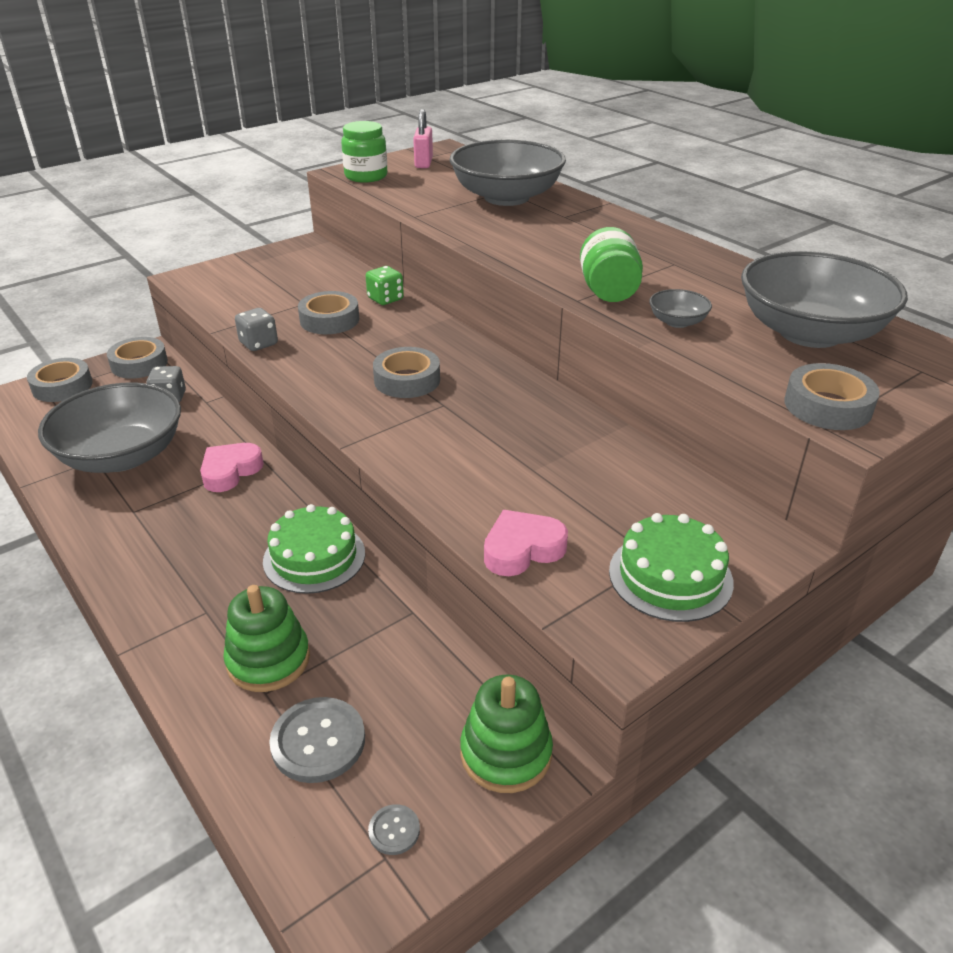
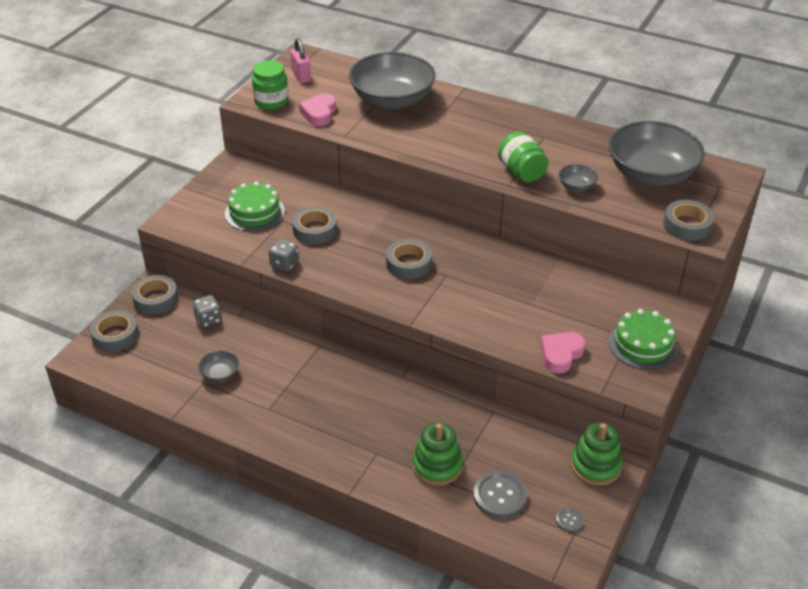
camera: 25 degrees left, 5 degrees up
(122, 456) = (220, 374): grey bowl -> grey bowl, size x0.41
(230, 471) = (306, 360): pink heart -> pink heart (319, 113)
(314, 557) = (411, 398): green cake -> green cake (254, 212)
(385, 299) = (337, 200): green dice -> none

